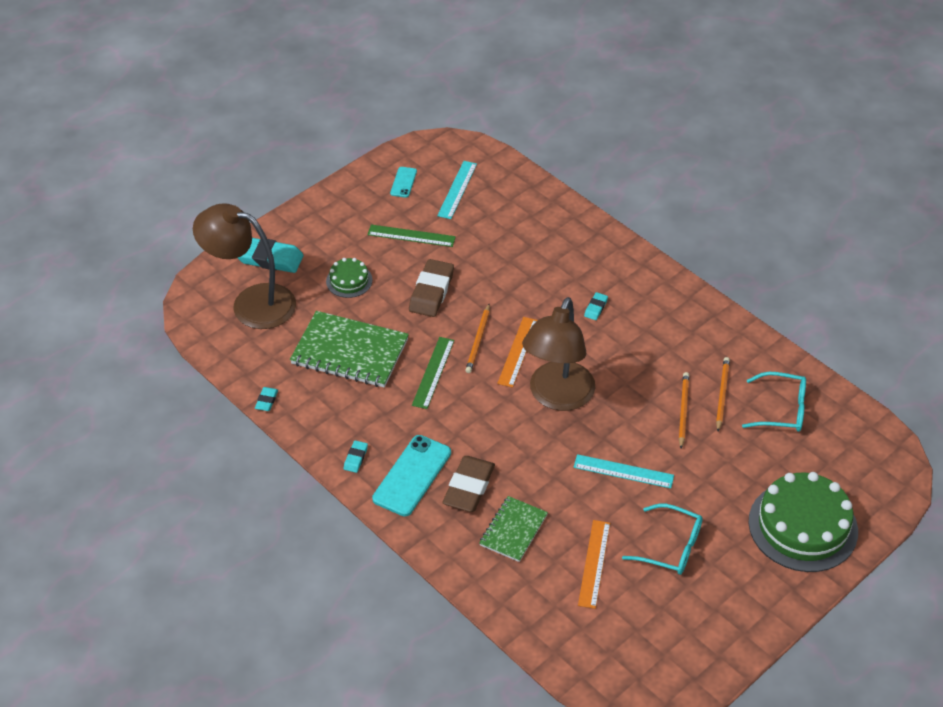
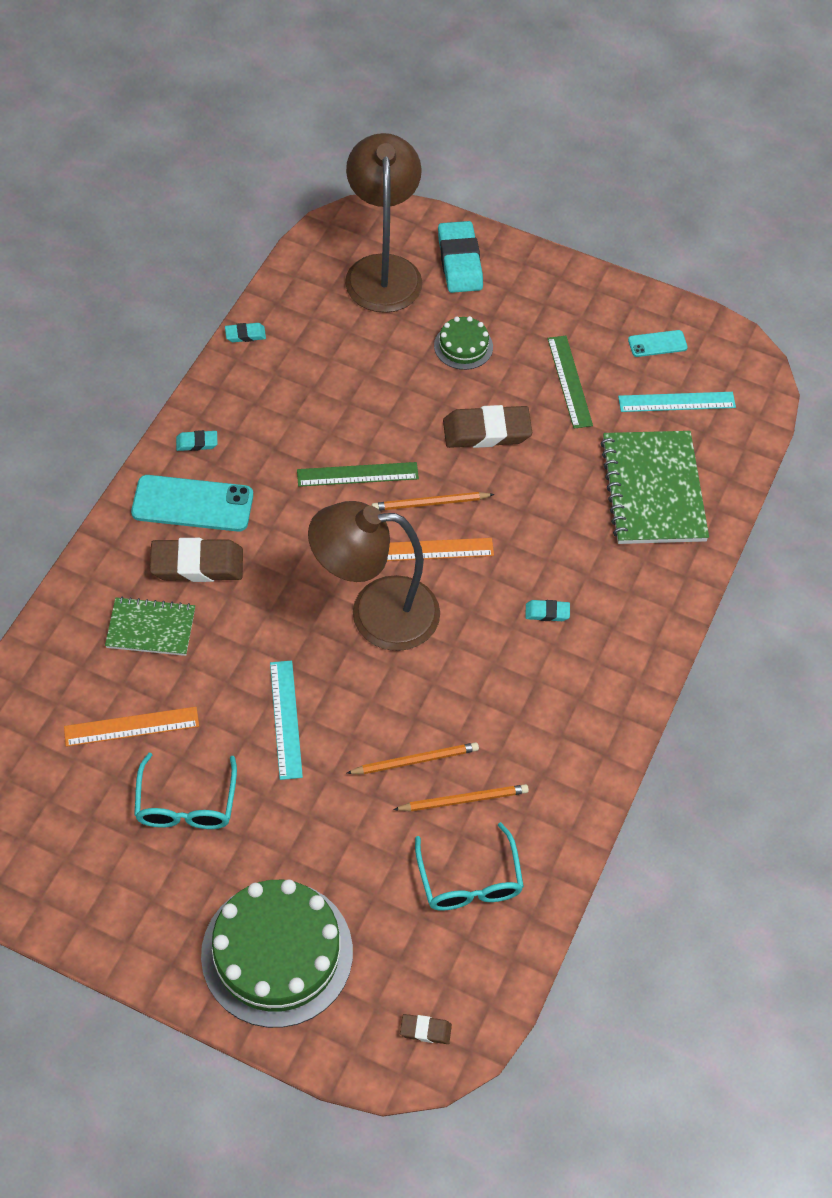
camera: 65 degrees right, 10 degrees up
(349, 352) = (352, 384): green notebook -> green notebook (653, 490)
(880, 463) = (425, 1030): none -> brown eraser

